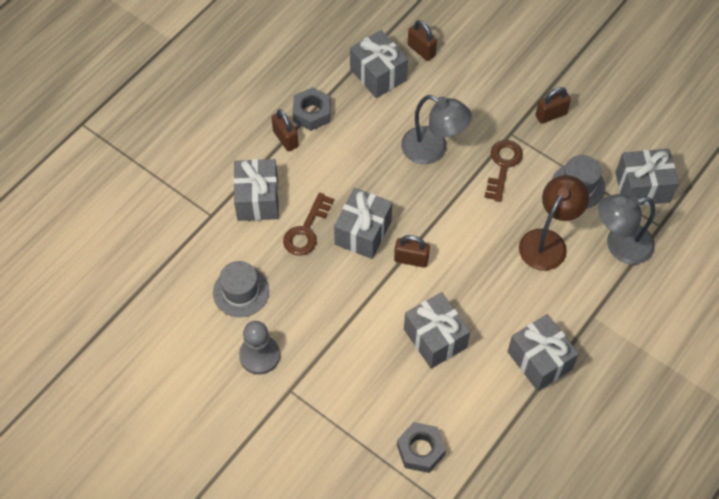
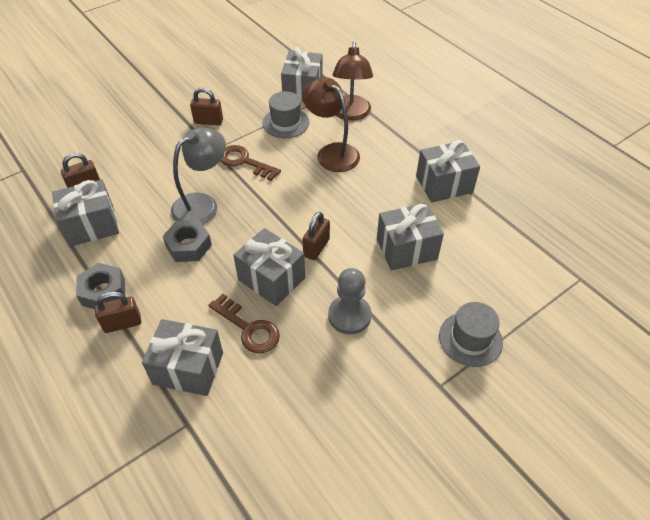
camera: 75 degrees left, 10 degrees down
(241, 292) = (303, 411): grey hat -> grey hat (470, 339)
(259, 355) = (391, 408): grey pawn -> grey pawn (349, 316)
(420, 450) = (521, 286): grey nut -> grey nut (188, 246)
(551, 115) = (208, 121): brown padlock -> brown padlock turned 75 degrees counterclockwise
(620, 246) = (351, 114): grey lamp -> brown lamp

